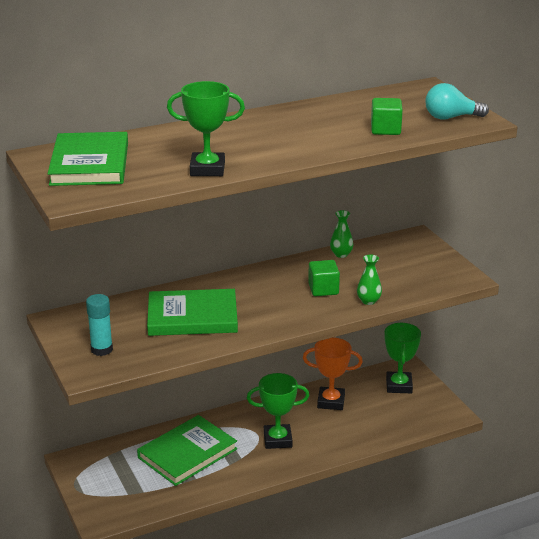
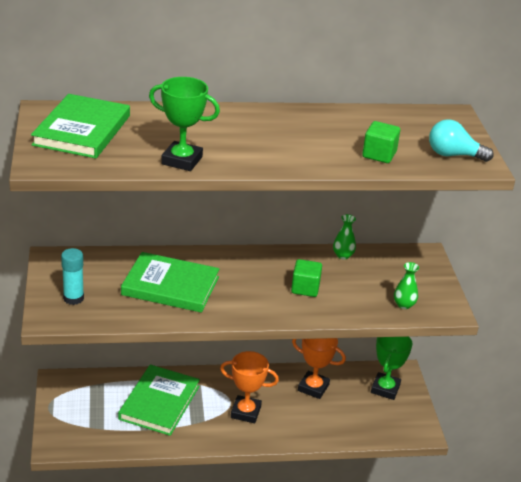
camera: 15 degrees right, 5 degrees up
(187, 453) = (159, 402): green book -> green book turned 45 degrees counterclockwise
(277, 440) = (245, 412): green trophy -> orange trophy
(368, 301) = (341, 311): green vase -> green vase (404, 305)

